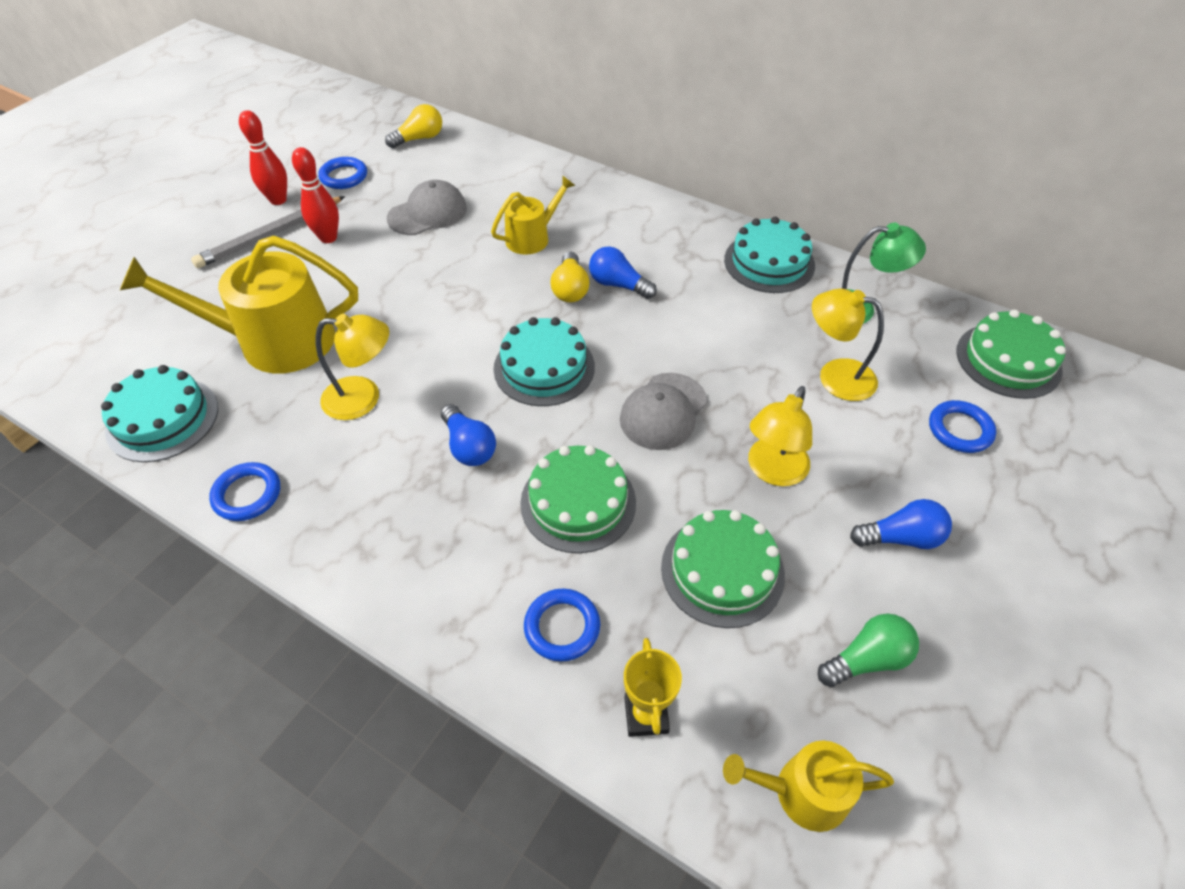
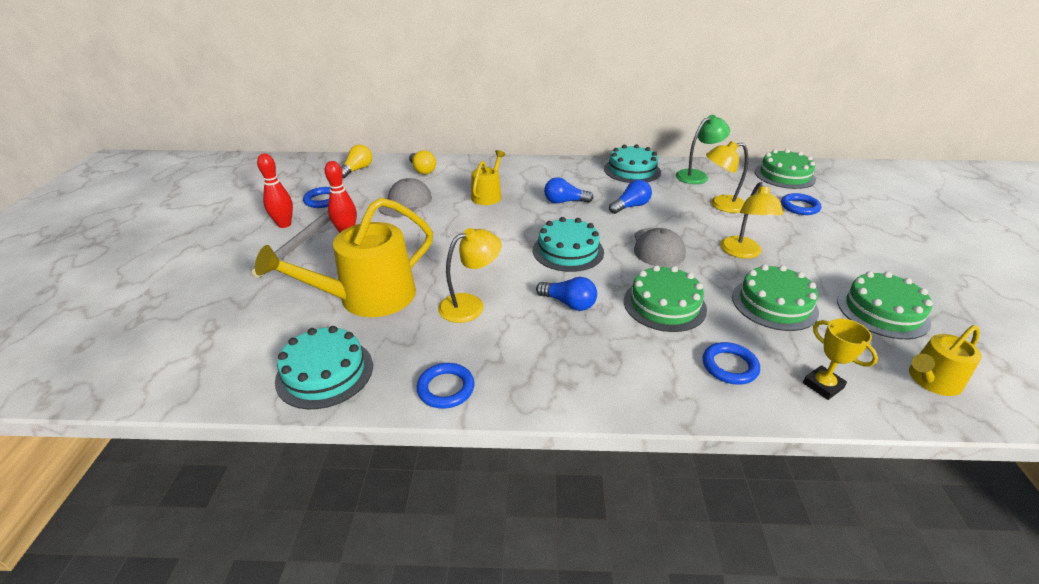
camera: 30 degrees left, 15 degrees down
(570, 289) = (539, 211): yellow light bulb -> yellow light bulb (422, 170)
(867, 659) = (882, 311): green light bulb -> green cake
(901, 538) = (831, 257): blue light bulb -> blue light bulb (630, 206)

